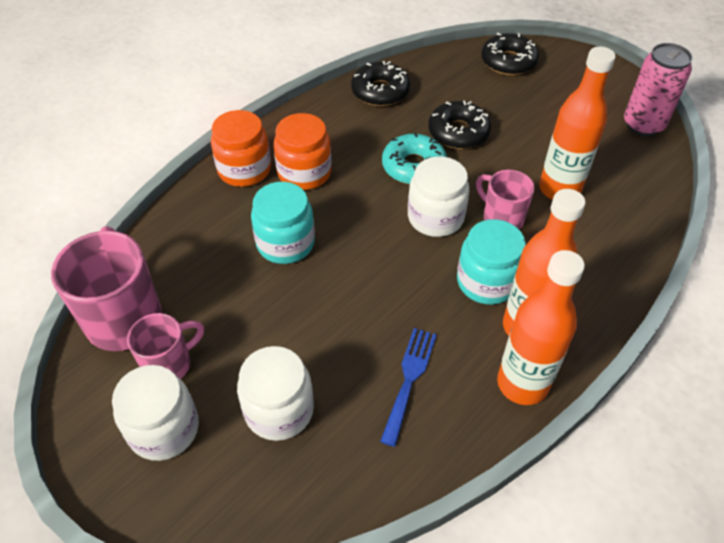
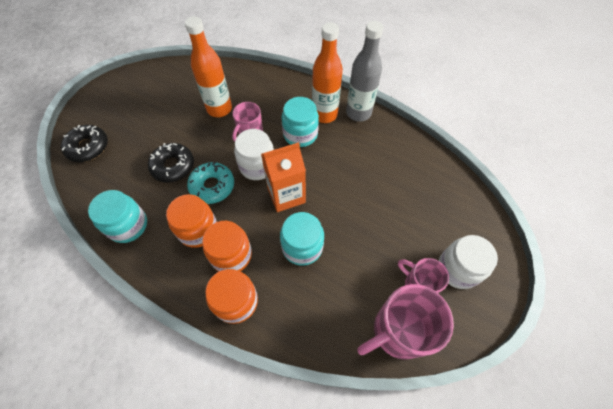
camera: 105 degrees left, 10 degrees up
(279, 410) = (419, 213): white jar -> none
(351, 147) = (198, 230): none -> orange jar
(373, 241) = (286, 195): none -> orange carton
(380, 91) = (128, 225): black donut -> turquoise jar
(409, 379) = (375, 158): blue fork -> none
(522, 384) = (358, 113): orange bottle -> grey bottle
(643, 125) = (155, 74): pink can -> none

